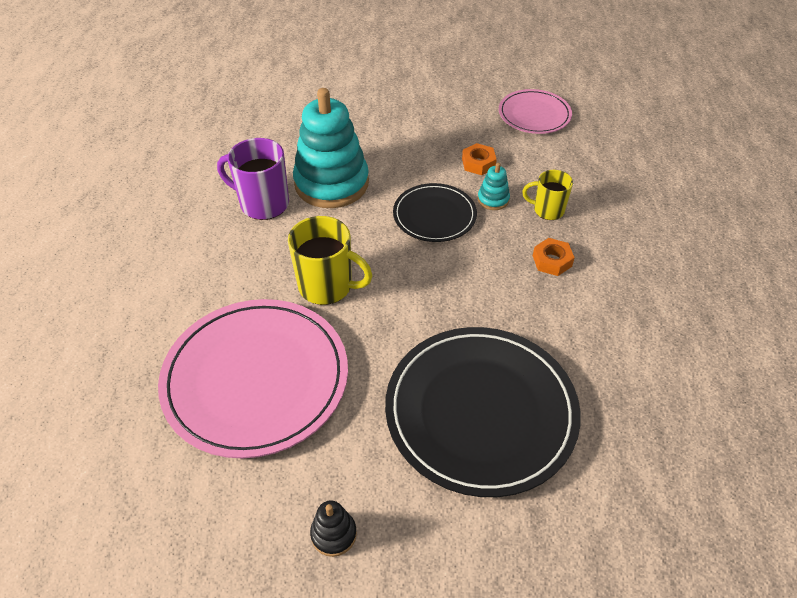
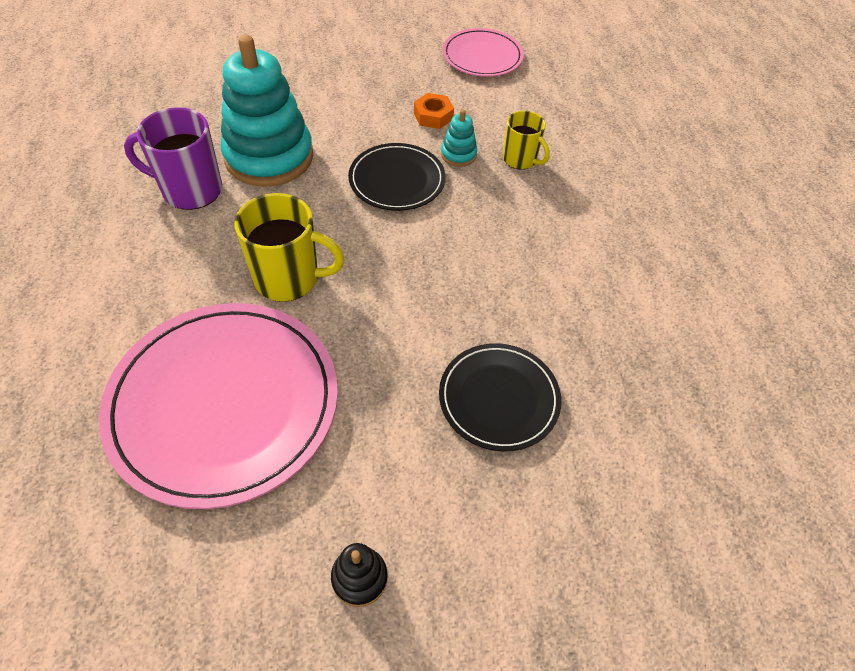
camera: 15 degrees left, 5 degrees up
(481, 411) = (499, 398): black plate -> black plate, size x0.55
(547, 210) = (520, 159): yellow mug -> yellow mug turned 135 degrees counterclockwise
(552, 261) = (538, 215): orange nut -> none

